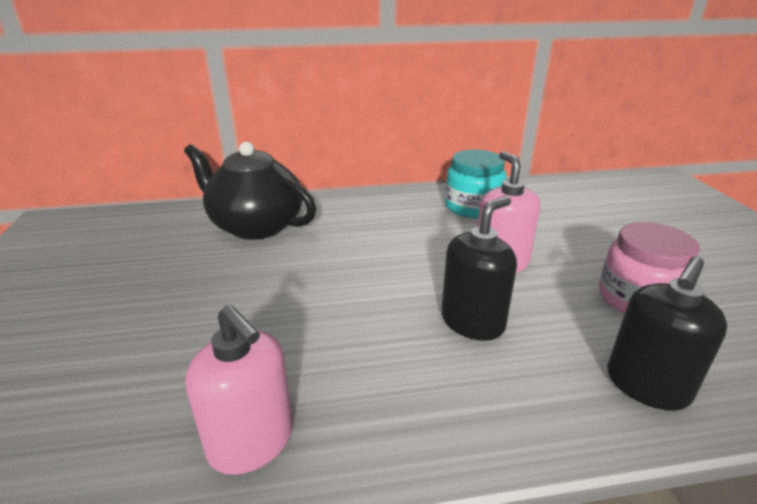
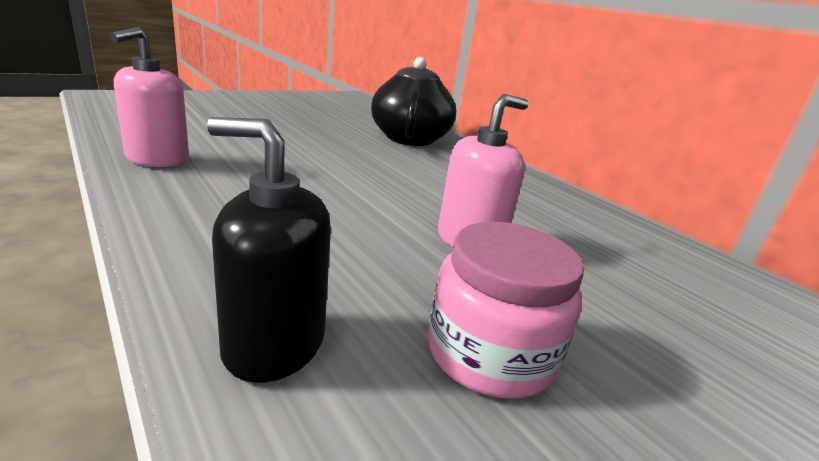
camera: 60 degrees right, 5 degrees down
(472, 207) = (581, 222): turquoise jar -> none
(472, 322) = (338, 227): black soap dispenser -> none

